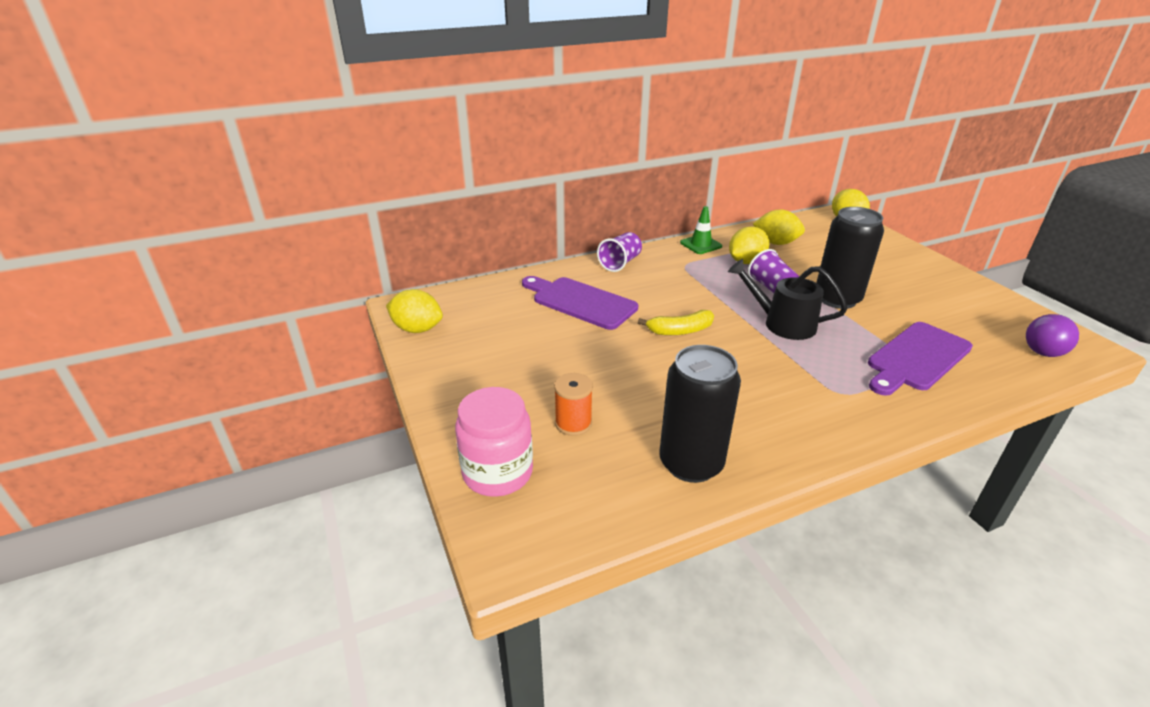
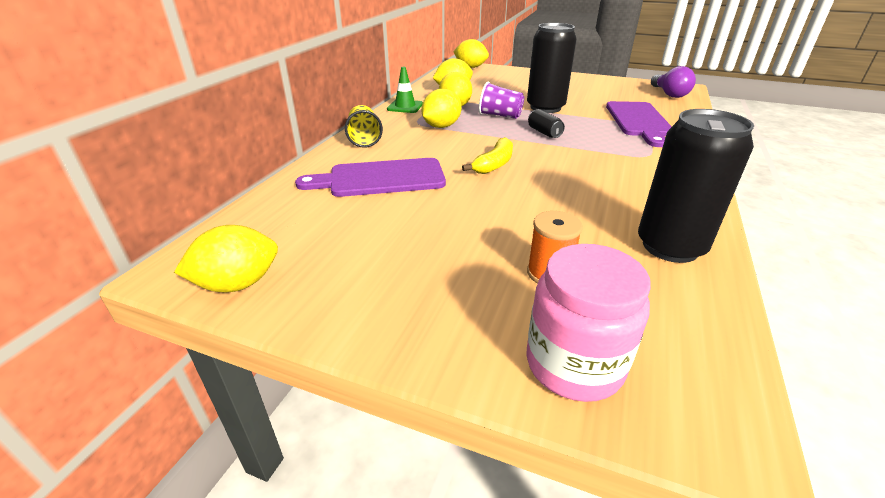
camera: 45 degrees left, 0 degrees up
(620, 263) = (364, 139): purple cup -> yellow cup
(698, 277) = (441, 126): none -> yellow lemon
(782, 323) = (544, 132): black watering can -> black can

